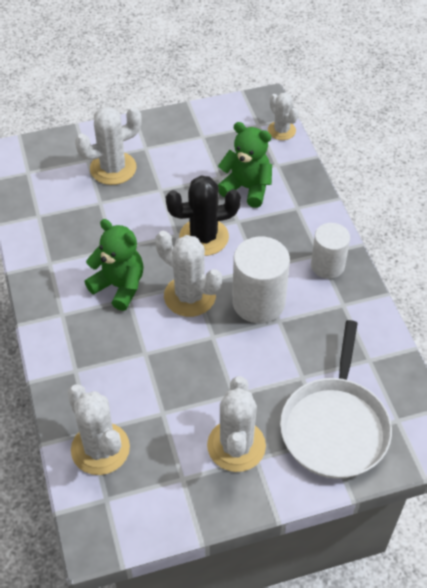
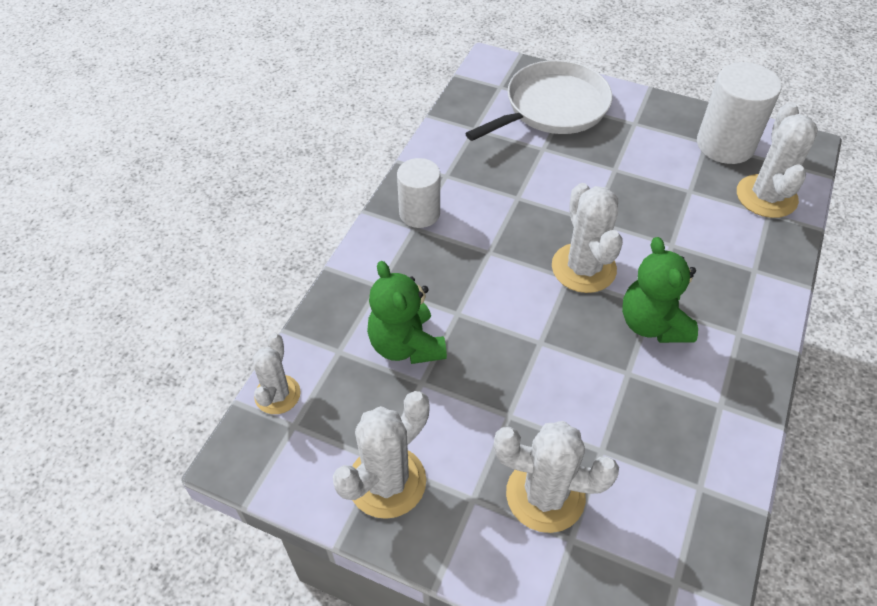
camera: 140 degrees left, 0 degrees up
(204, 237) = (512, 319): black cactus -> none
(236, 446) = (644, 138): white cactus -> white cactus (387, 481)
(258, 302) = (520, 222): white cylinder -> white cylinder (725, 145)

